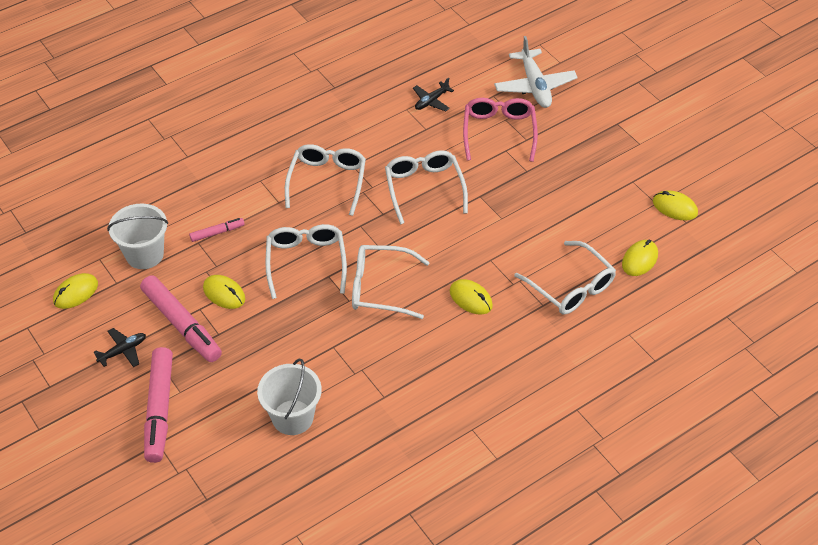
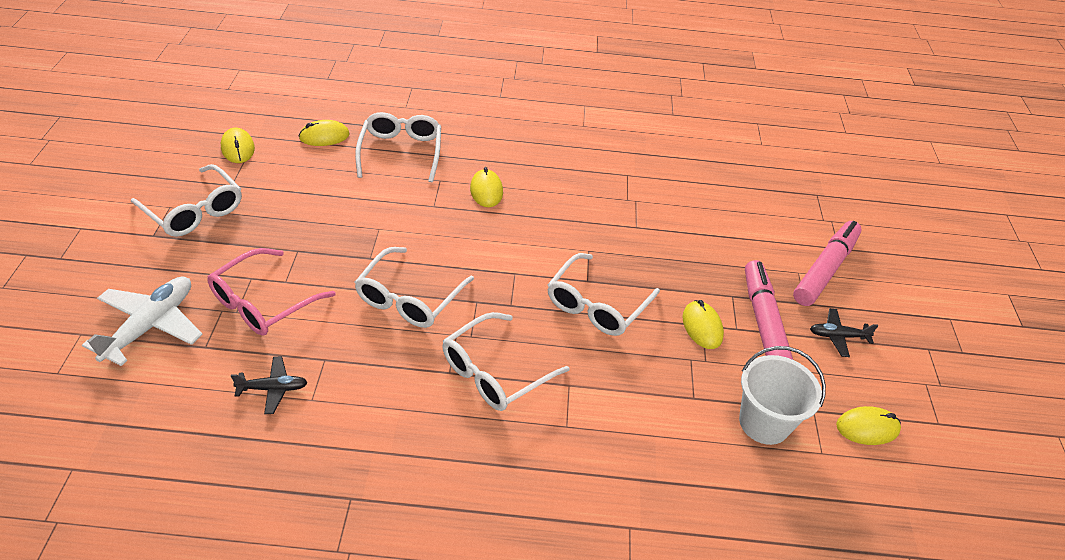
camera: 145 degrees left, 5 degrees down
(217, 232) = (664, 394): pink marker -> none
(292, 417) = (712, 202): white bucket -> none
(381, 288) = (550, 242): white glasses -> white glasses (193, 210)

